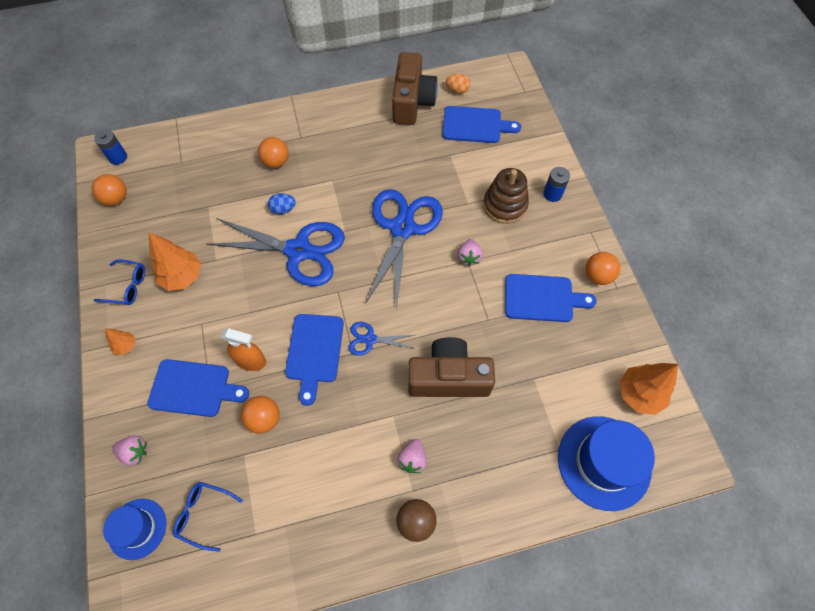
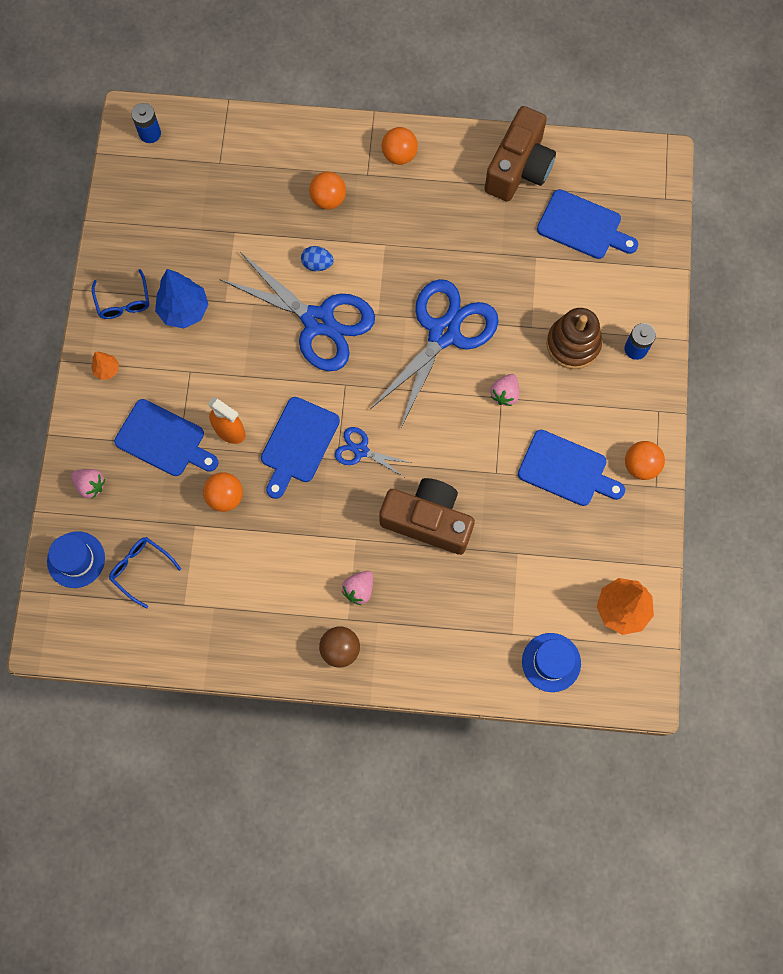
camera: 20 degrees right, 10 degrees up
(116, 199) = (136, 188): orange ball -> orange ball (399, 155)
(127, 286) = (123, 302): blue glasses -> blue glasses turned 45 degrees clockwise
(182, 277) = (184, 310): orange tree -> blue tree
(457, 90) = (581, 169): orange egg -> none
(604, 462) = (551, 662): blue hat -> blue hat, size x0.59

